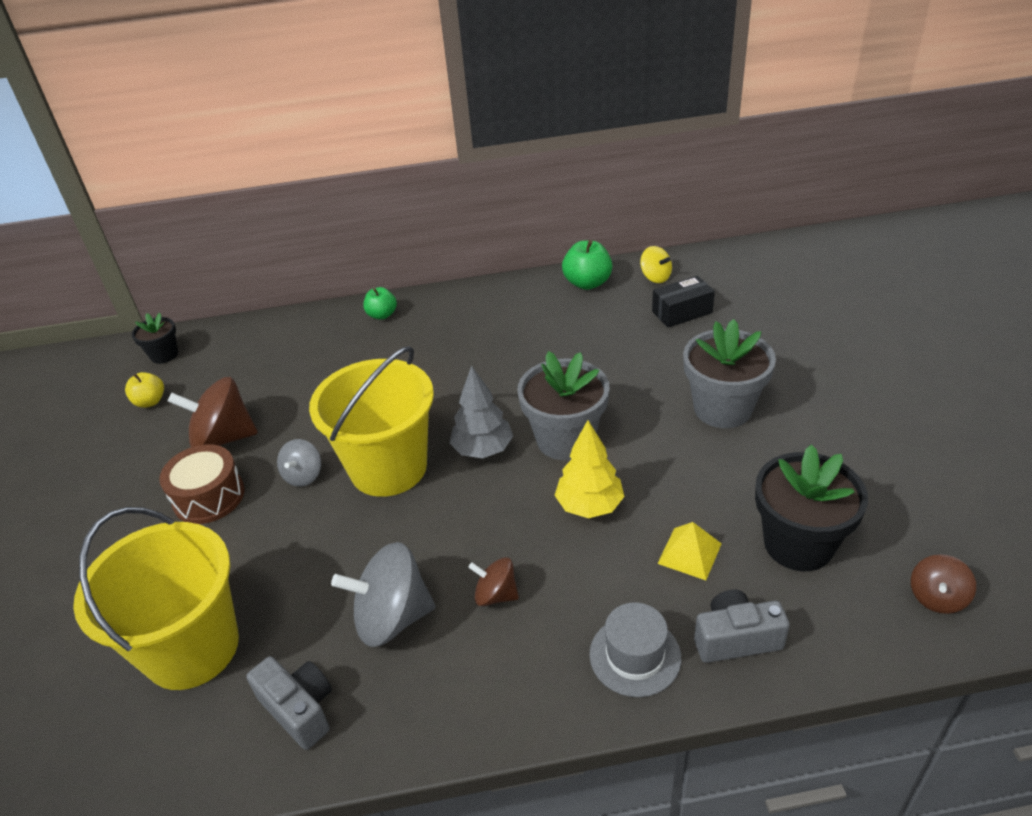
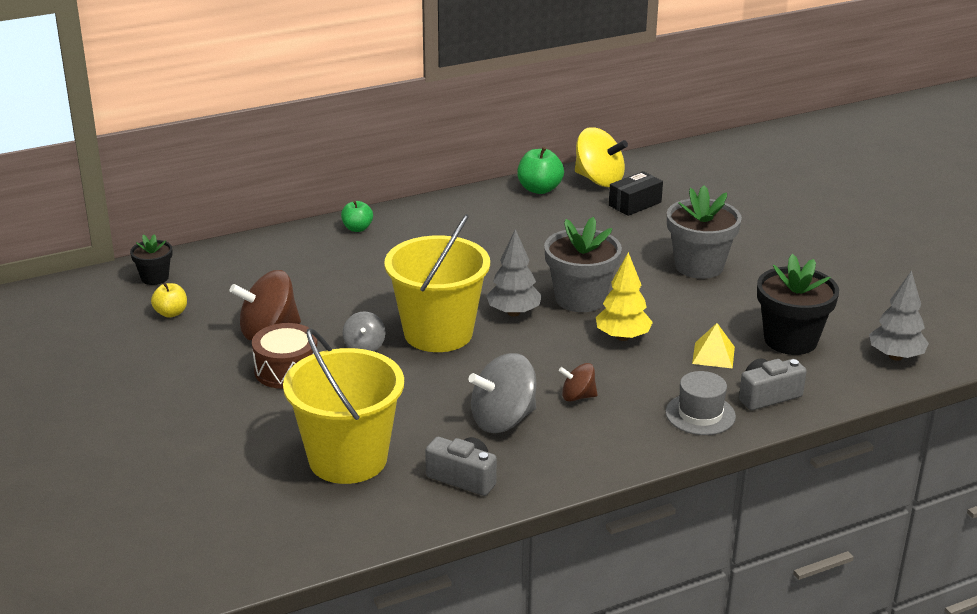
camera: 20 degrees left, 10 degrees down
(655, 277) = (599, 180): yellow spinning top -> yellow spinning top, size x1.82
(937, 597) = (895, 356): brown spinning top -> grey tree

